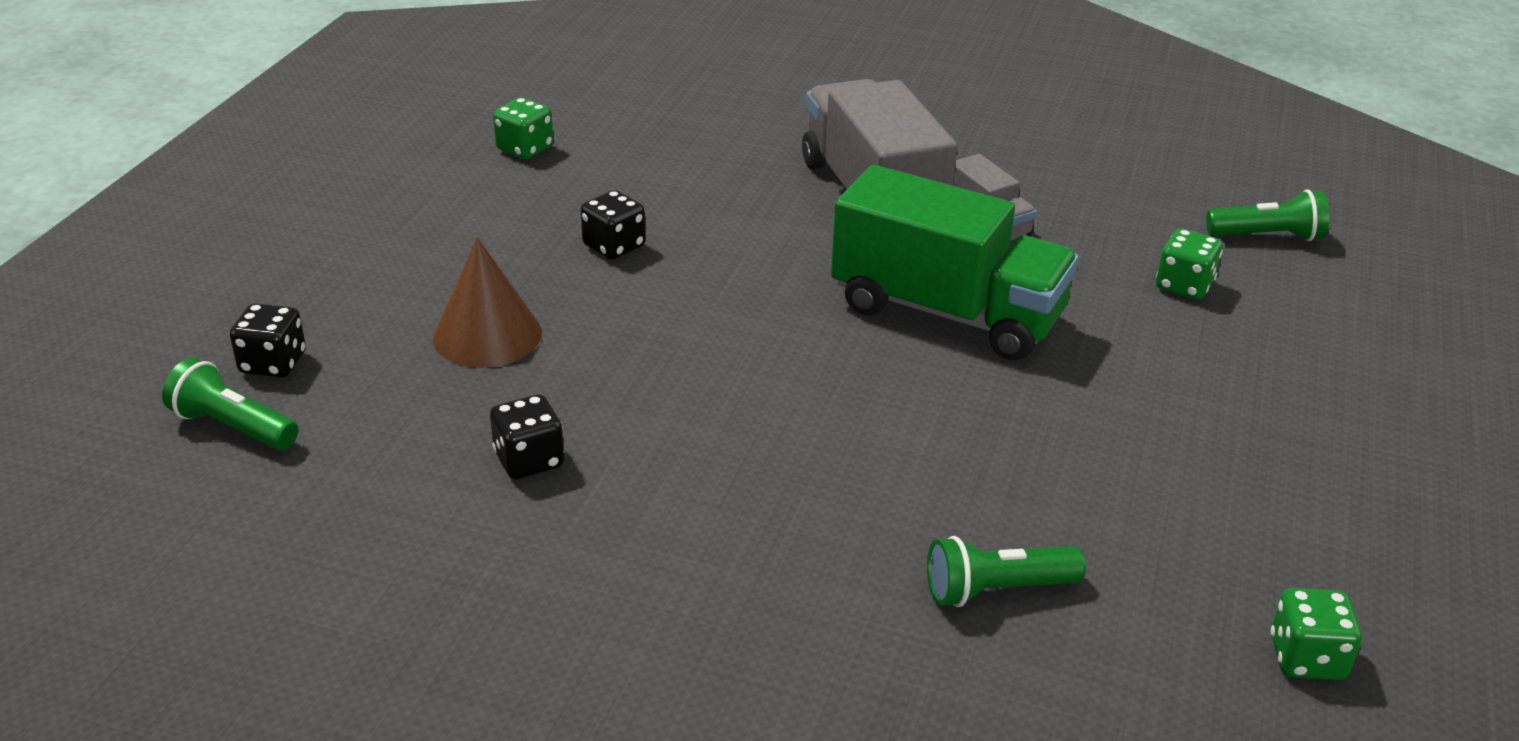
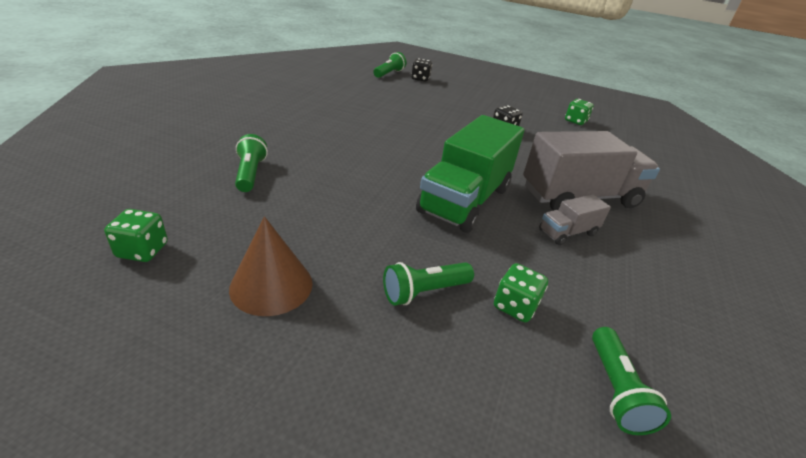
camera: 90 degrees right, 0 degrees up
(487, 335) = (437, 105): brown cone -> brown cone (271, 285)
(529, 460) = (364, 104): black dice -> none
(1205, 356) = (424, 292): none -> green flashlight

